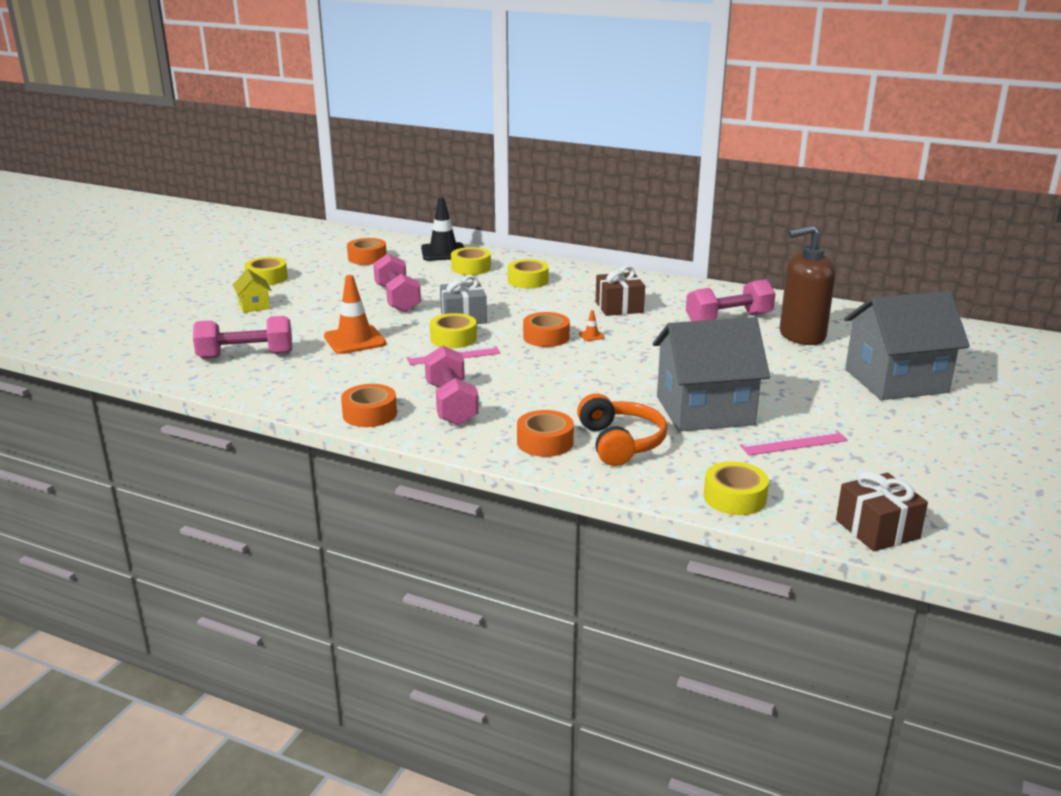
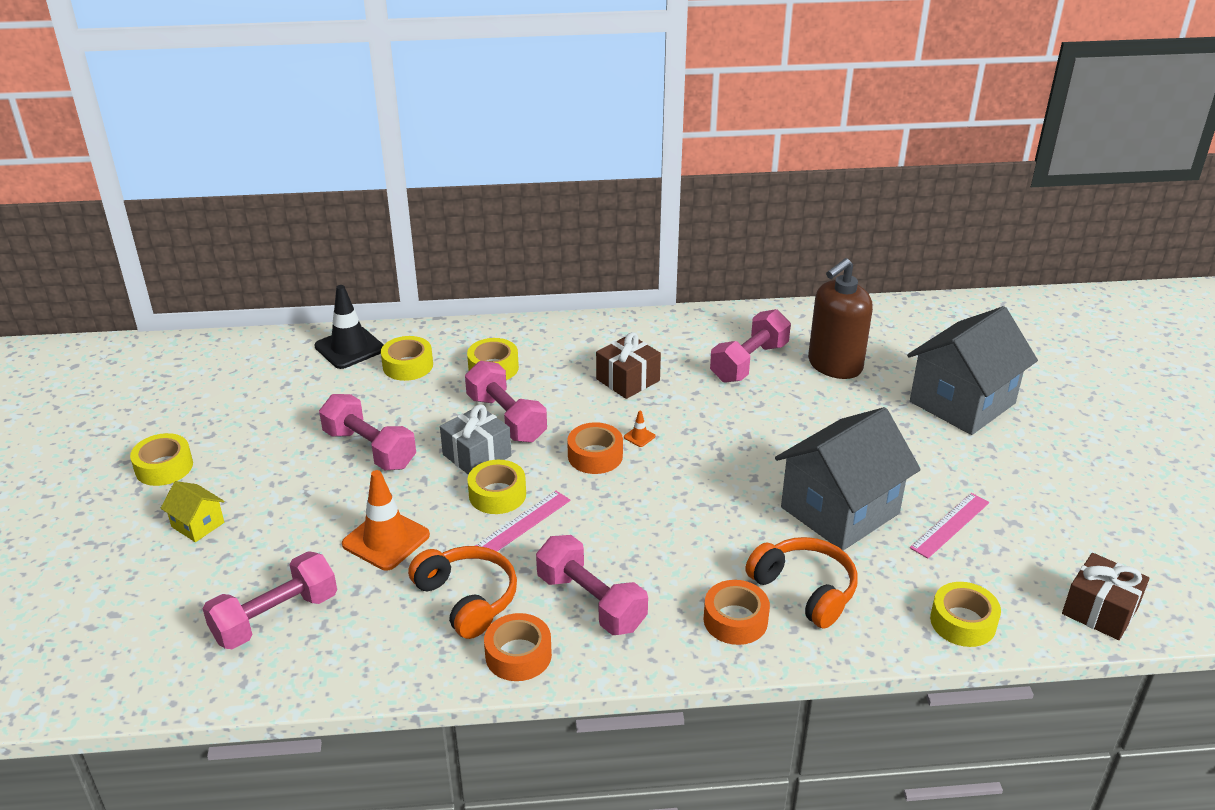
camera: 30 degrees left, 10 degrees up
(367, 258) = (263, 387): orange tape -> none
(371, 379) = (467, 599): none -> orange headphones
(506, 305) = (506, 418): none -> pink dumbbell

